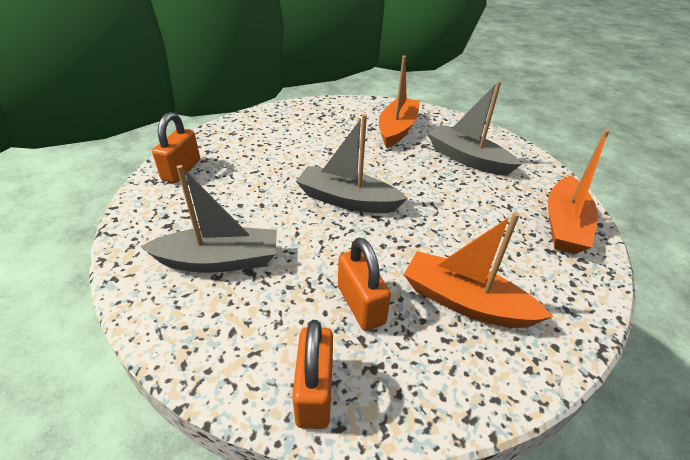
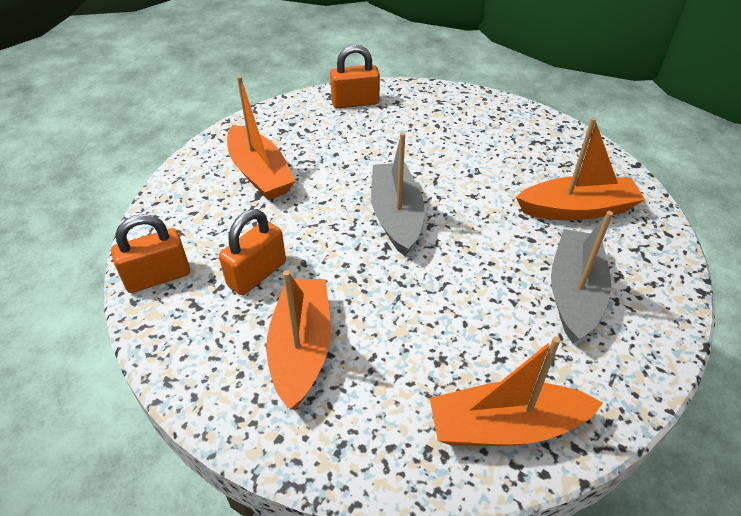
camera: 65 degrees right, 5 degrees up
(219, 260) = (260, 173): grey boat -> orange boat

